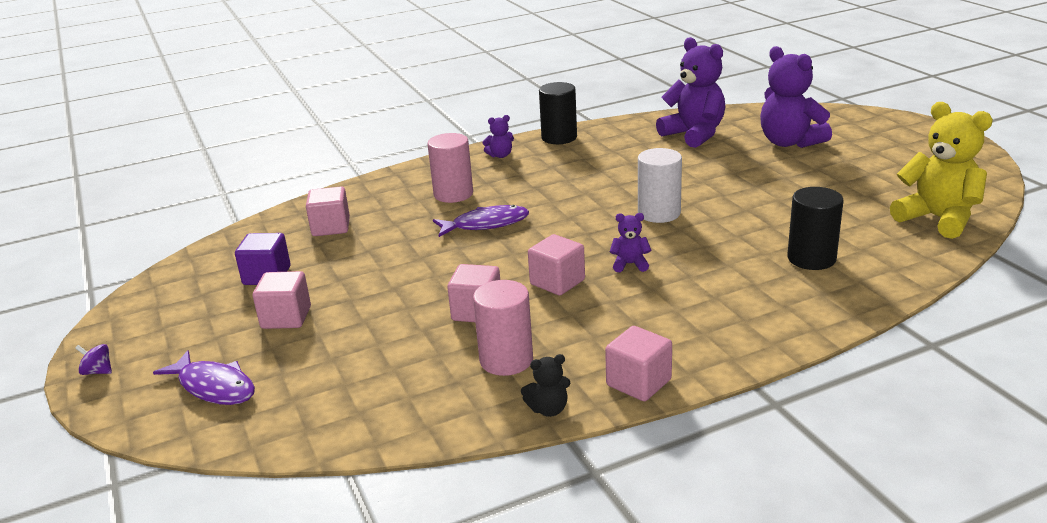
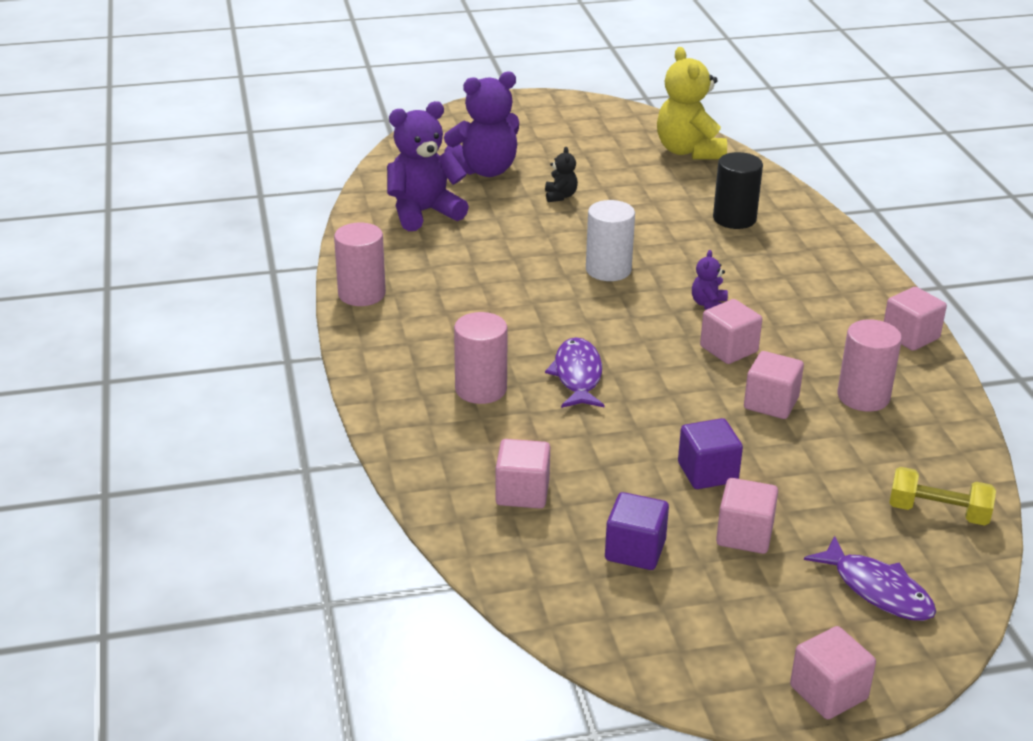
camera: 80 degrees left, 5 degrees up
(98, 371) = (828, 692): purple spinning top -> pink cube
(214, 387) = (877, 590): purple fish -> purple fish turned 90 degrees clockwise
(323, 415) = (938, 512): none -> yellow dumbbell
(366, 293) = (707, 472): none -> purple cube
(500, 155) = (385, 342): purple teddy bear -> none
(548, 409) = (942, 385): black teddy bear -> black teddy bear (560, 196)
(559, 137) = (361, 294): black cylinder -> pink cylinder
(937, 219) = (689, 151): yellow teddy bear -> yellow teddy bear turned 75 degrees counterclockwise

